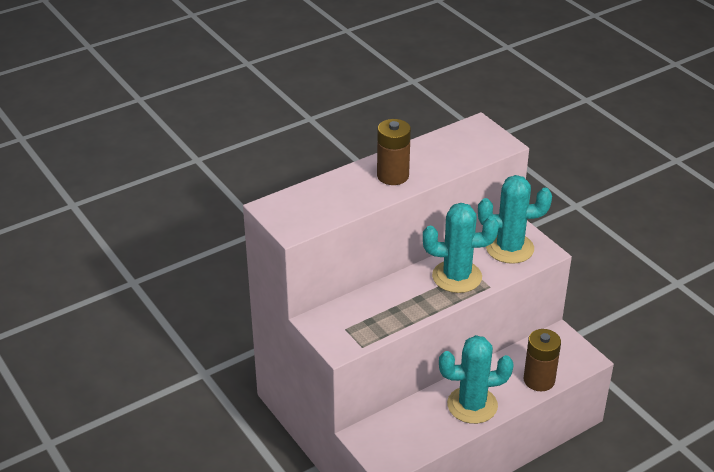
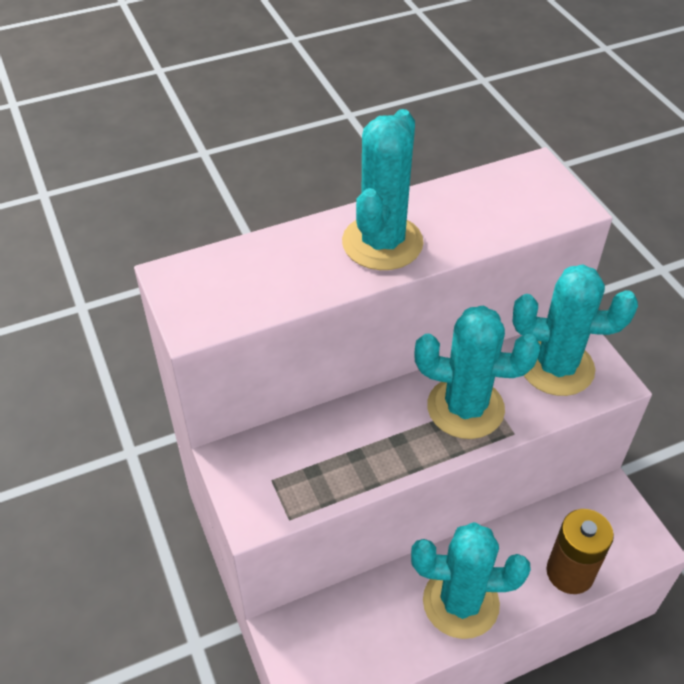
camera: 10 degrees right, 10 degrees up
(393, 176) = (382, 243): brown battery -> turquoise cactus

